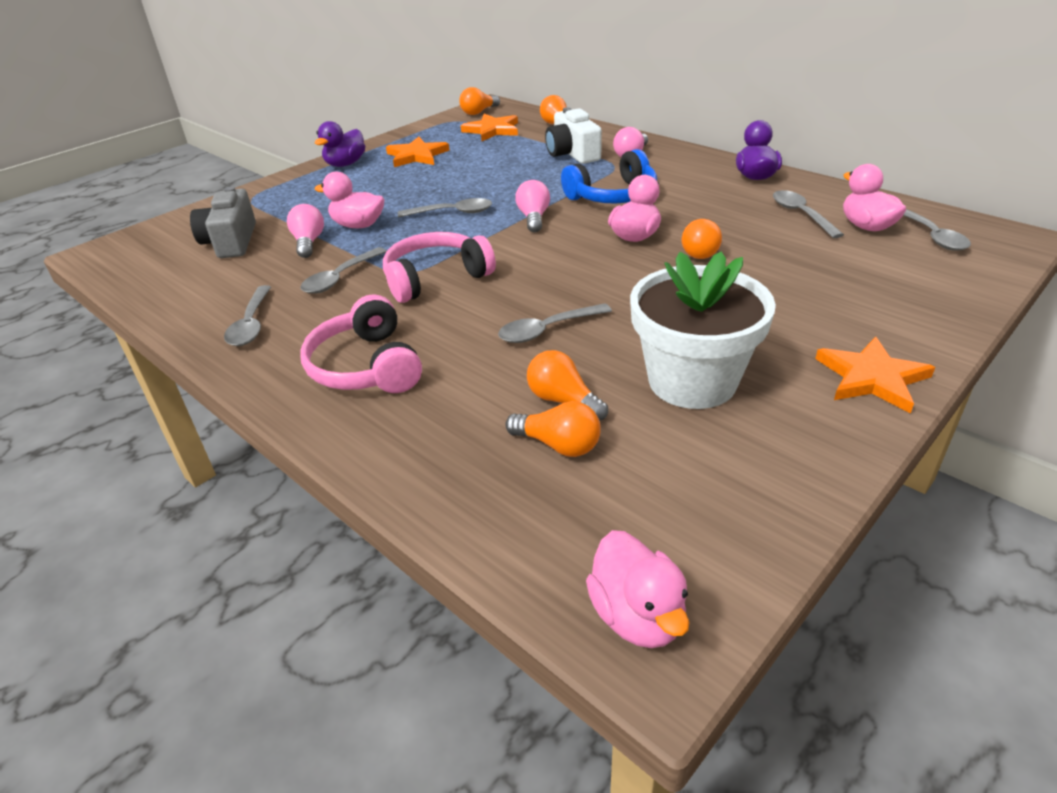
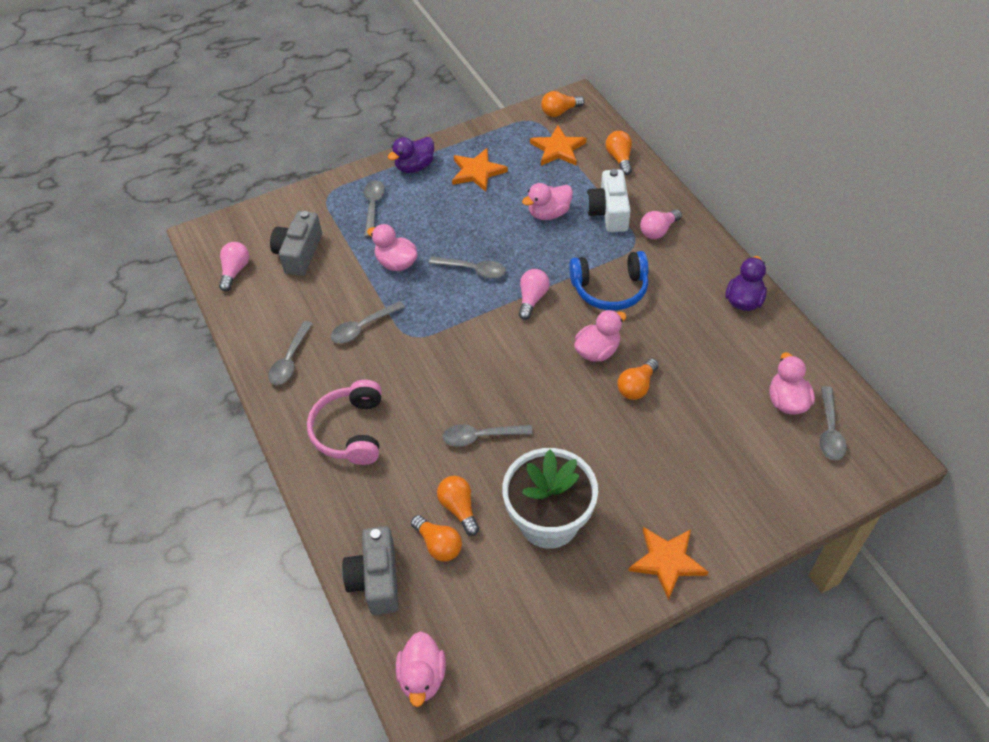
camera: 20 degrees right, 15 degrees up
(308, 242) = (353, 274): pink light bulb -> pink light bulb (235, 271)
(435, 278) = (429, 351): pink headphones -> none
(486, 511) = (376, 579): none -> grey camera
(511, 165) = (549, 213): none -> pink duck
(801, 214) = (745, 367): grey spoon -> grey spoon (373, 206)

